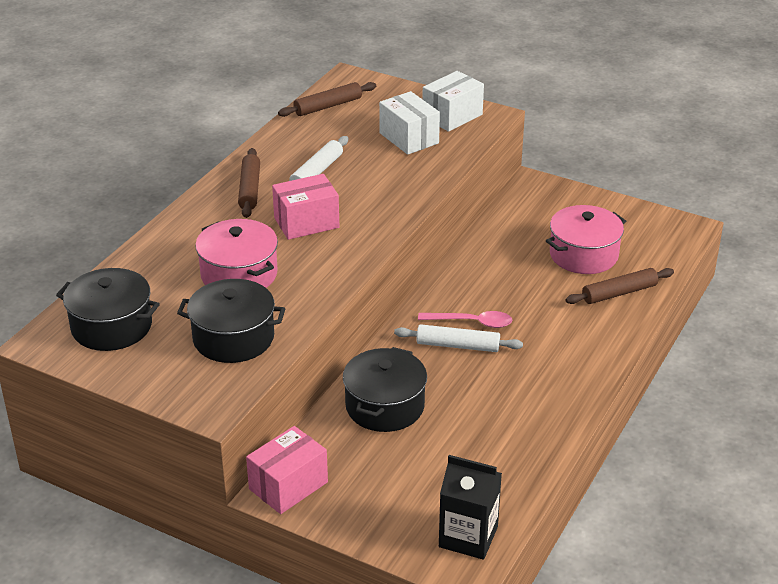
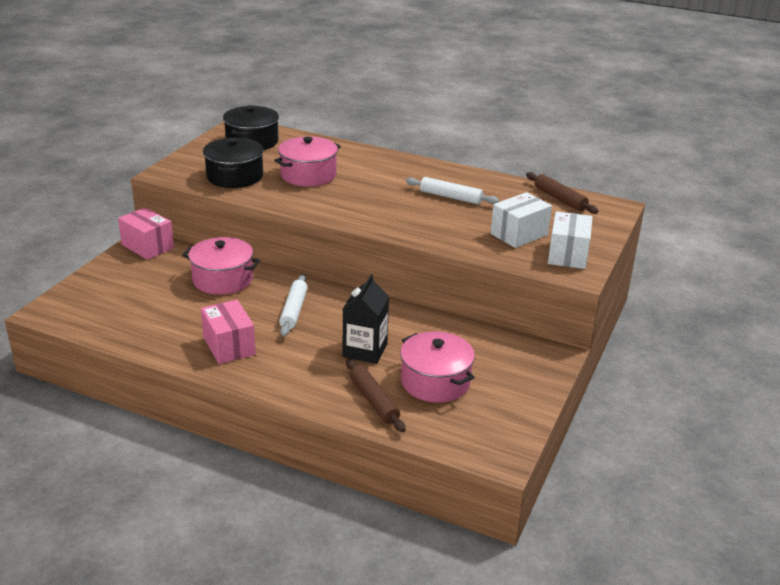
camera: 85 degrees right, 5 degrees down
(249, 189) = (420, 174): brown rolling pin -> none
(306, 222) = (377, 195): pink box -> pink box (229, 346)
(385, 406) = (222, 279): black pot -> pink pot
(452, 116) = (568, 255): white box -> white box turned 60 degrees clockwise
(468, 537) = (76, 313): black carton -> black carton (365, 350)
(472, 322) = (325, 317): pink spoon -> none

